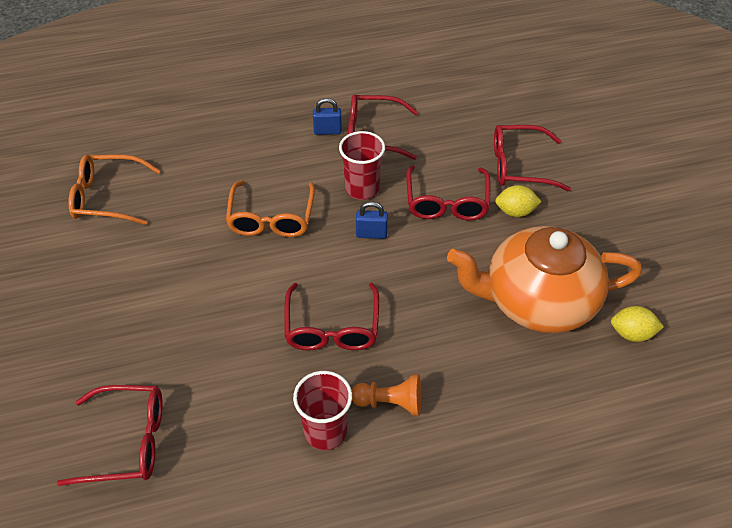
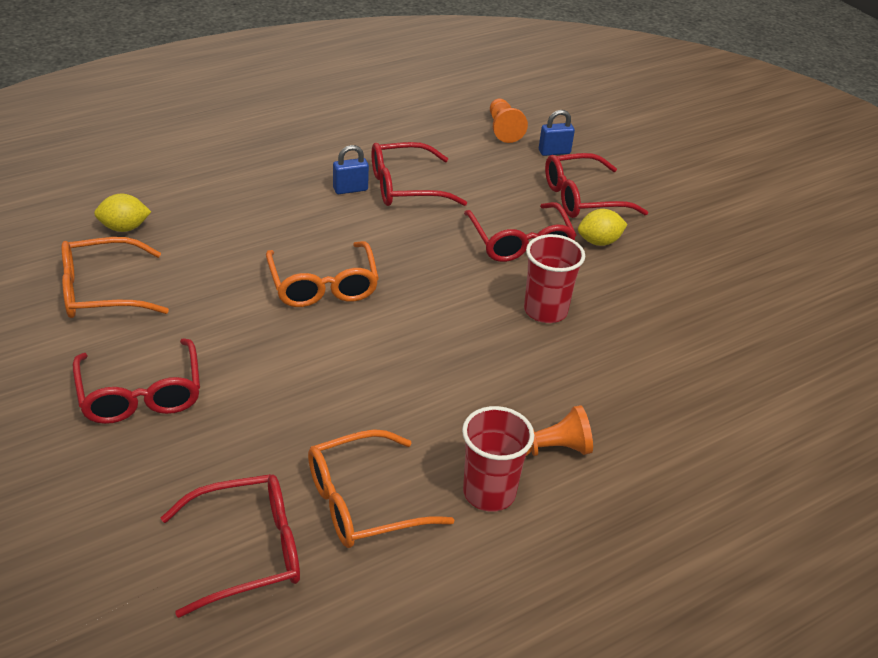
camera: 20 degrees left, 10 degrees down
(225, 419) = (362, 502): none -> orange glasses
(332, 328) = (447, 386): red glasses -> red glasses (140, 395)
(362, 188) = (417, 241): red cup -> red cup (545, 311)
(371, 234) = (449, 285): blue padlock -> blue padlock (554, 152)
(478, 88) = (503, 129): none -> orange pawn
(537, 301) = (663, 323): orange teapot -> none
(632, 334) = (773, 338): yellow lemon -> yellow lemon (124, 228)

